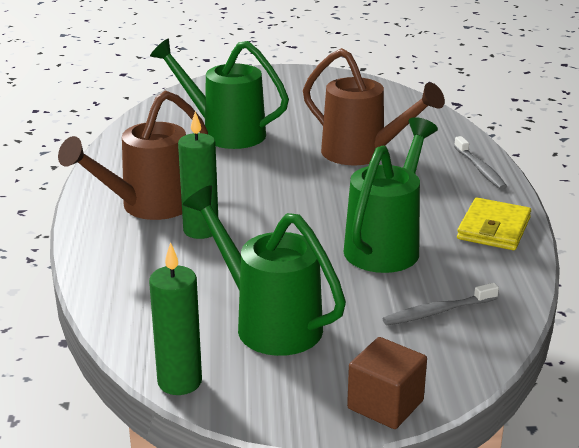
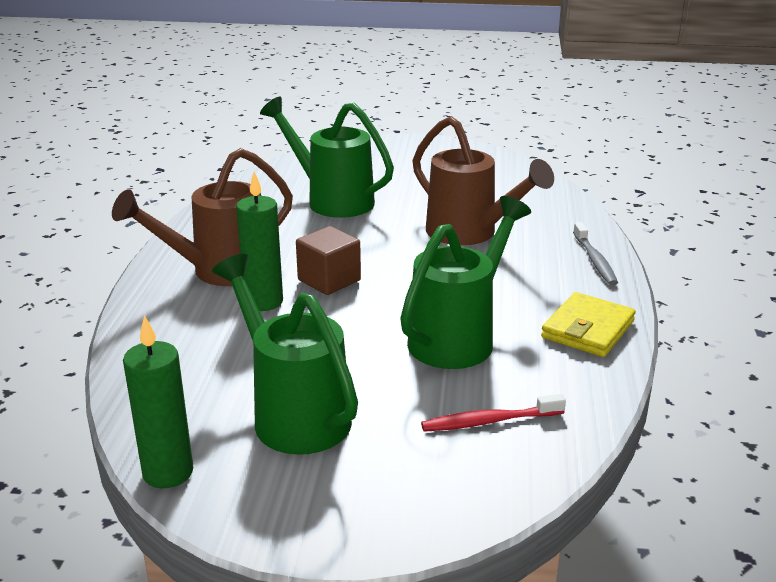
camera: 10 degrees right, 0 degrees up
(385, 404) = (387, 529): brown cube -> brown cube (329, 280)
(438, 312) = (489, 421): grey toothbrush -> red toothbrush

